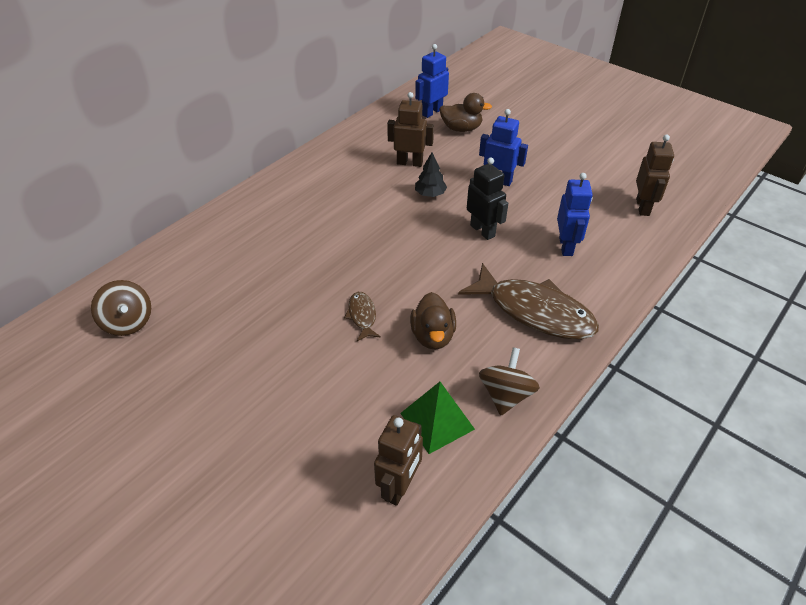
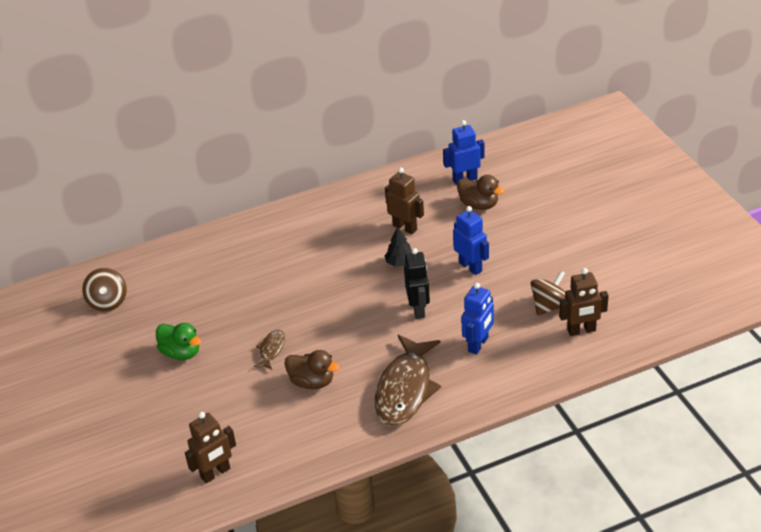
camera: 30 degrees right, 5 degrees down
(258, 352) = (181, 353): none -> green duck
(433, 336) = (312, 382): brown duck -> brown duck turned 90 degrees counterclockwise
(437, 421) = (270, 442): green pyramid -> none
(505, 395) = (332, 442): brown spinning top -> brown spinning top (549, 306)
(534, 311) = (405, 389): brown fish -> brown fish turned 45 degrees clockwise
(643, 207) = (581, 330): brown robot -> brown robot turned 45 degrees clockwise

